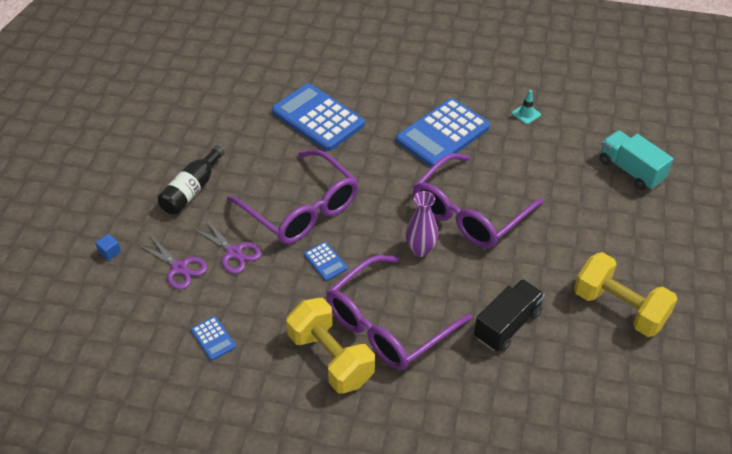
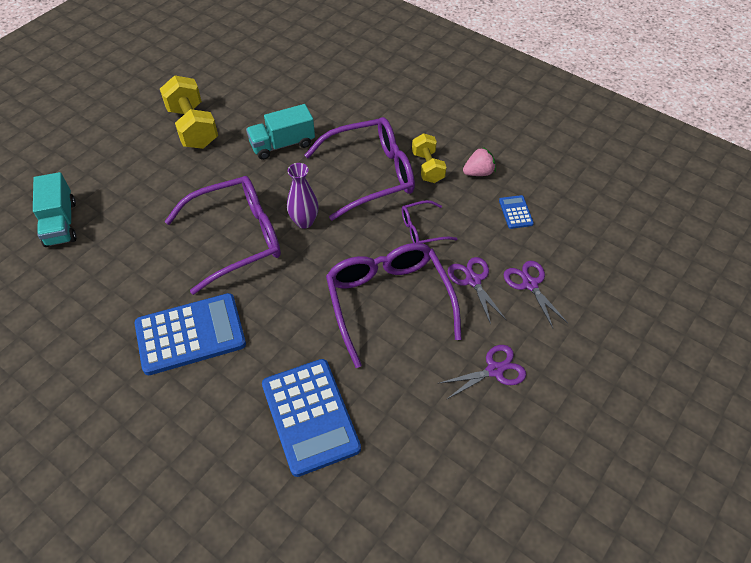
camera: 155 degrees left, 5 degrees up
(110, 252) = (597, 326): blue cube -> none
(192, 190) = (495, 370): black bottle -> purple scissors
(270, 374) = (478, 172): none -> pink strawberry
(303, 284) = (422, 229): none -> purple glasses
(325, 261) = (393, 241): blue calculator -> none
(331, 358) = (427, 167): yellow dumbbell -> yellow dumbbell, size x0.62
(507, 325) = (282, 144): black truck -> turquoise truck
(526, 114) = (85, 324): turquoise traffic cone -> none

